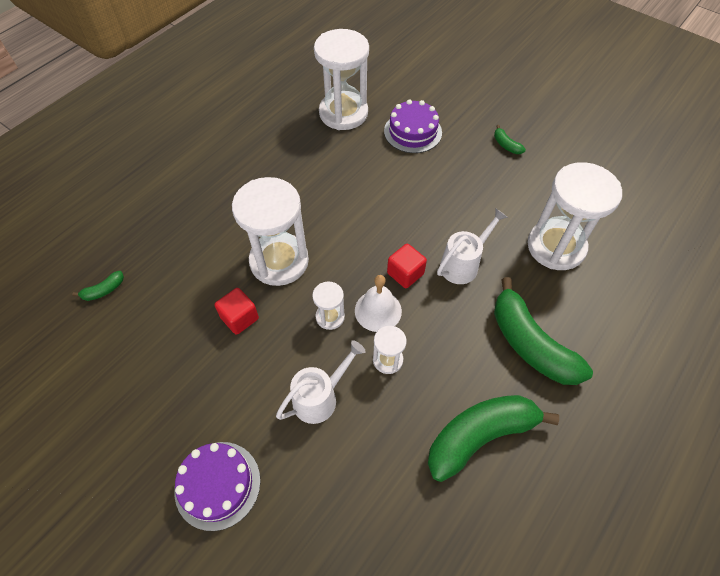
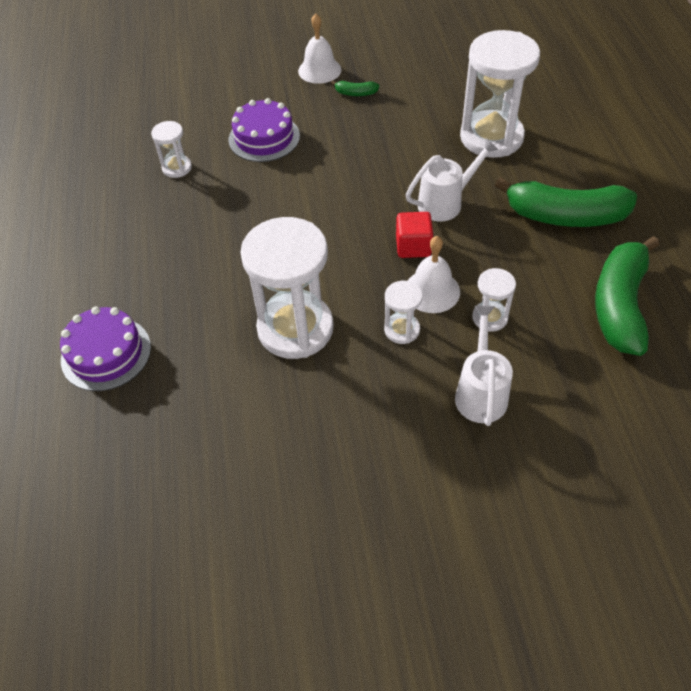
camera: 45 degrees left, 5 degrees down
(104, 290) = (155, 508): green banana -> none
(217, 485) = (499, 535): purple cake -> purple cake (106, 353)
(239, 318) = (327, 402): red cube -> none
(343, 113) = (177, 168): white hourglass -> white hourglass, size x0.47
(463, 264) = (445, 202): white watering can -> white watering can turned 60 degrees clockwise
(504, 112) = (319, 70): none -> white bell

